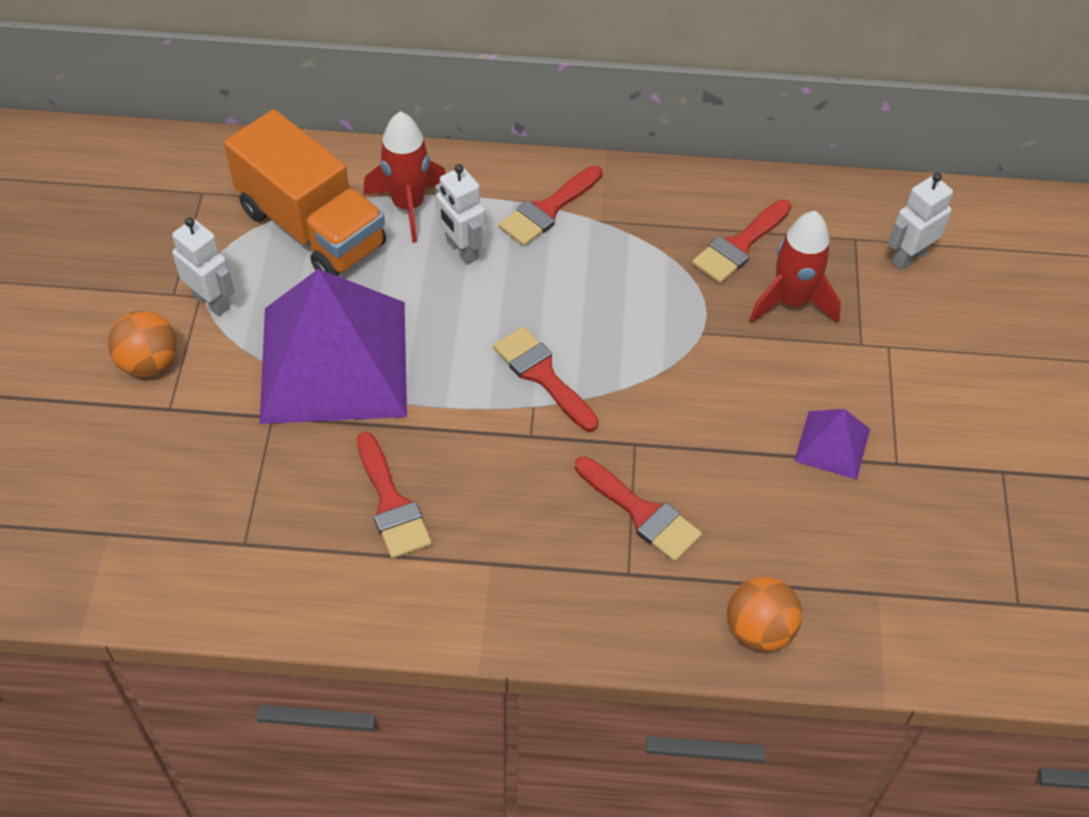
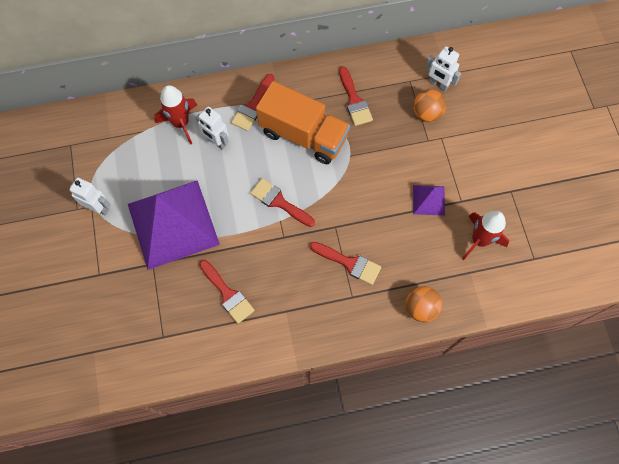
camera: 15 degrees left, 15 degrees up
(149, 363) = (79, 252): orange ball -> orange ball (426, 113)
(312, 228) = (135, 150): orange truck -> orange truck (303, 135)
(739, 245) = (354, 100): red brush -> red brush turned 45 degrees counterclockwise
(791, 302) = (388, 126): red rocket -> red rocket (479, 240)
(908, 257) = (438, 84): white robot -> white robot turned 90 degrees counterclockwise

